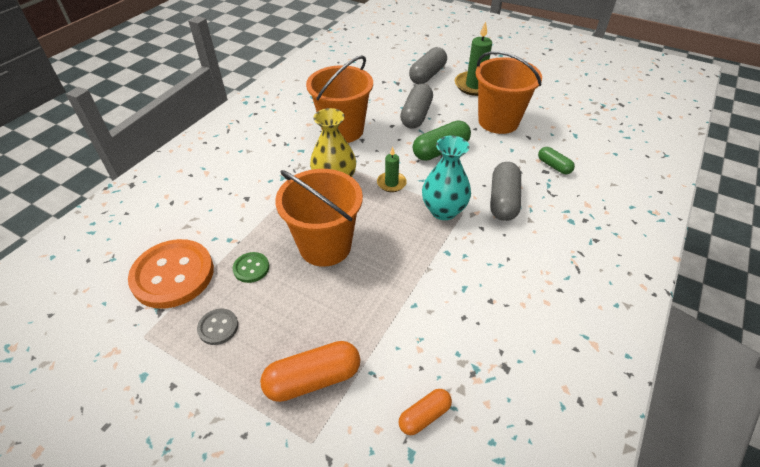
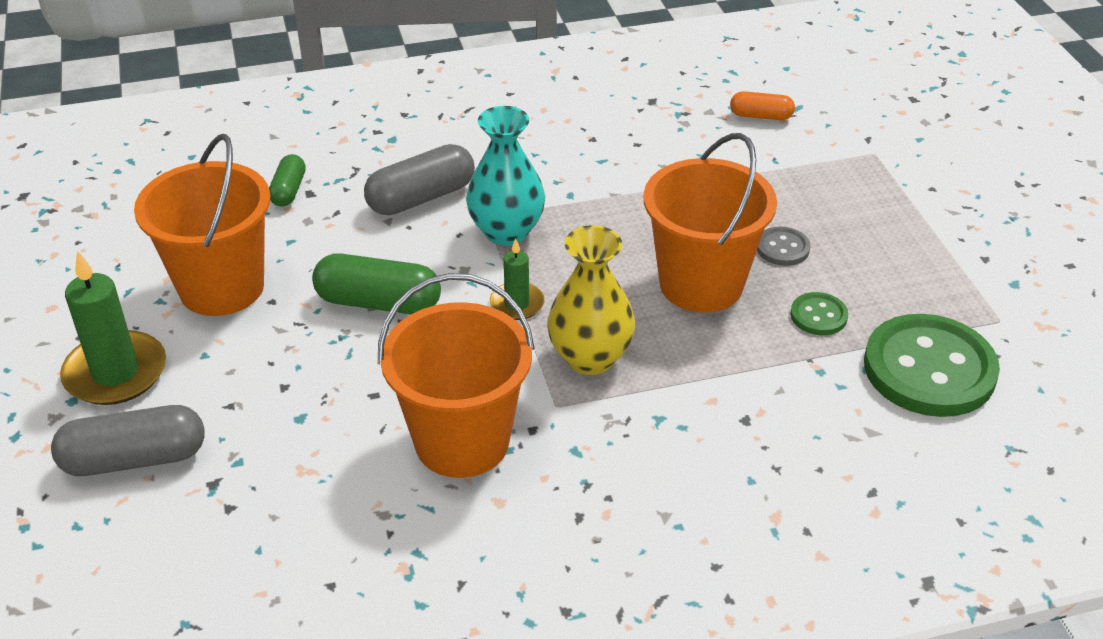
camera: 135 degrees left, 5 degrees down
(173, 275) = (929, 369): orange button -> green button
(218, 327) = (904, 279): grey button -> grey button (782, 248)
(313, 379) = (836, 186): orange capsule -> none
(416, 115) = (308, 385): grey capsule -> none

